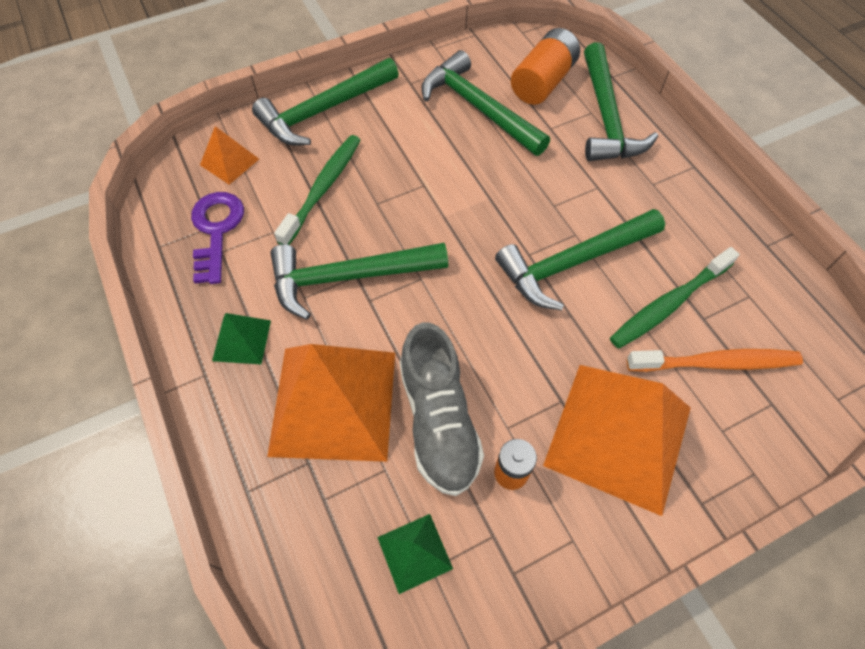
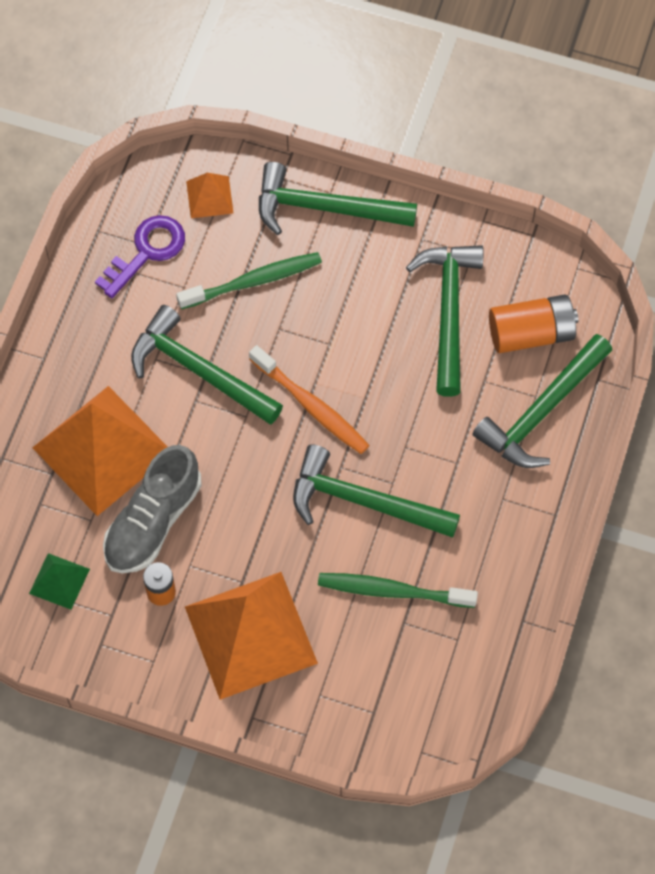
camera: 45 degrees right, 5 degrees up
(242, 340) = (87, 354): green pyramid -> none
(716, 363) = (372, 655): orange toothbrush -> orange toothbrush (311, 406)

